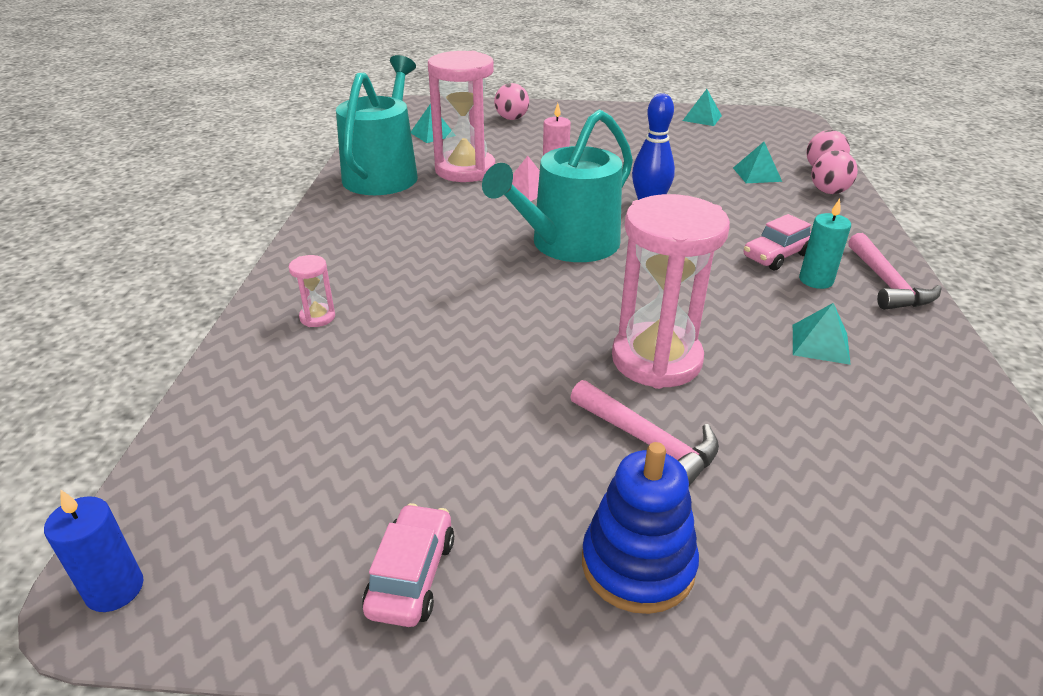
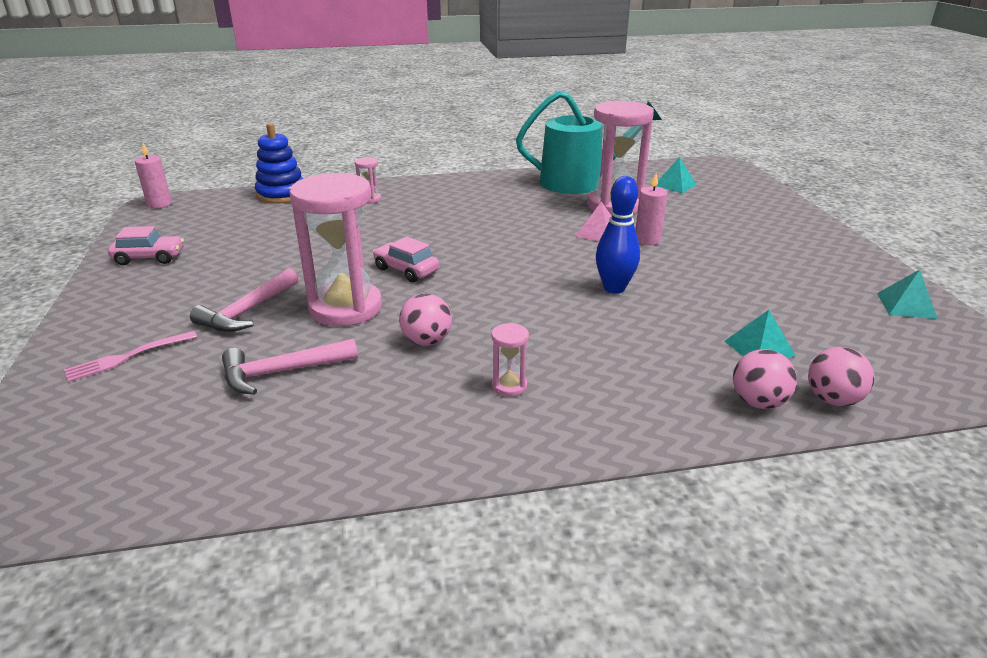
camera: 75 degrees right, 5 degrees down
(115, 589) = (159, 204): blue candle -> pink candle
(511, 118) = (752, 208): pink ball -> pink ball (427, 341)
(568, 244) = (507, 259): turquoise watering can -> none
(638, 564) = (140, 315): blue stacking toy -> blue stacking toy (281, 194)
(765, 564) = (127, 357): none -> pink fork
(776, 256) = (550, 361): pink car -> pink car (406, 270)
(816, 280) = (509, 386): turquoise candle -> pink hourglass
(820, 344) = (387, 385): turquoise pyramid -> none
(887, 284) = (525, 436): pink hammer -> pink hammer (282, 372)

